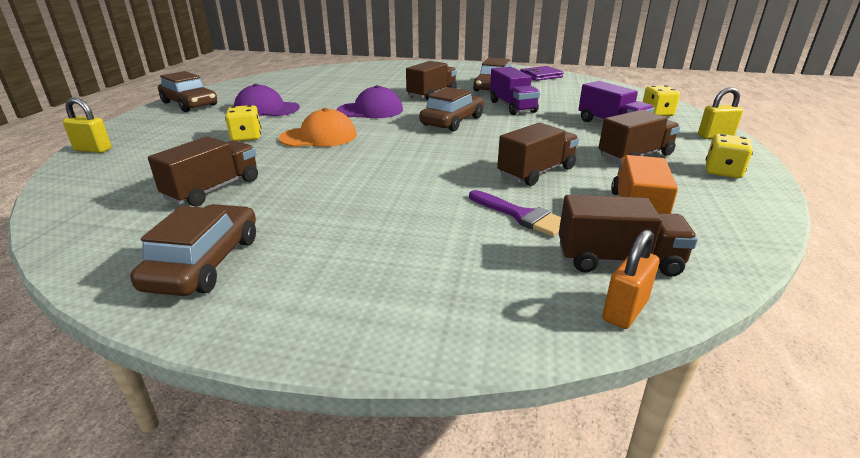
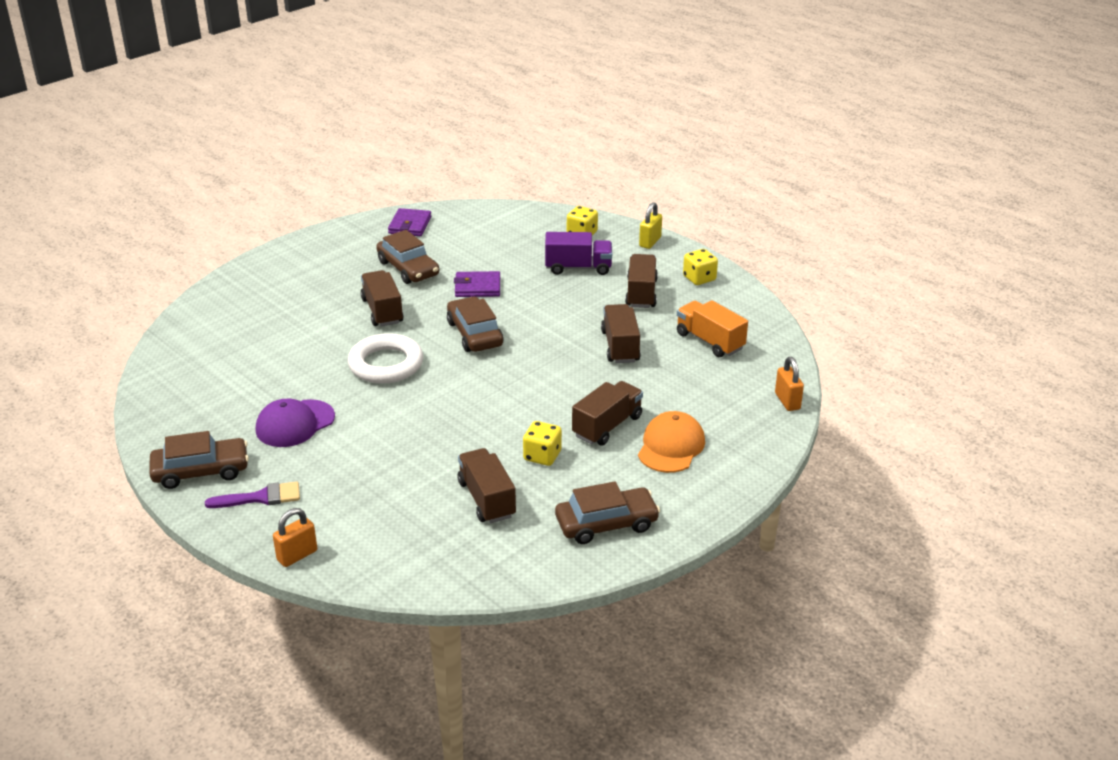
camera: 55 degrees left, 5 degrees up
(93, 149) = (297, 555): yellow padlock -> orange padlock
(205, 262) = (606, 524): brown car -> brown car turned 120 degrees clockwise
(246, 137) = (375, 456): yellow dice -> yellow dice (542, 456)
(319, 137) = (425, 416): orange cap -> orange cap (671, 446)
(370, 110) = (386, 364): purple cap -> white ring
(512, 107) = (477, 287): purple truck -> purple wallet
(521, 215) = (671, 384): purple brush -> purple brush (261, 498)
(618, 260) = (749, 378): brown truck -> brown truck (607, 426)

